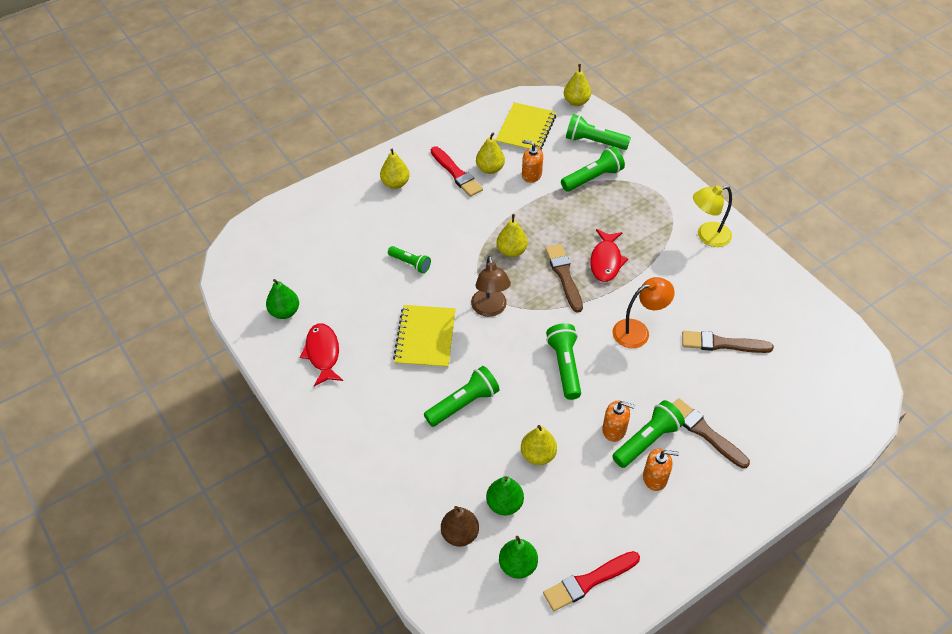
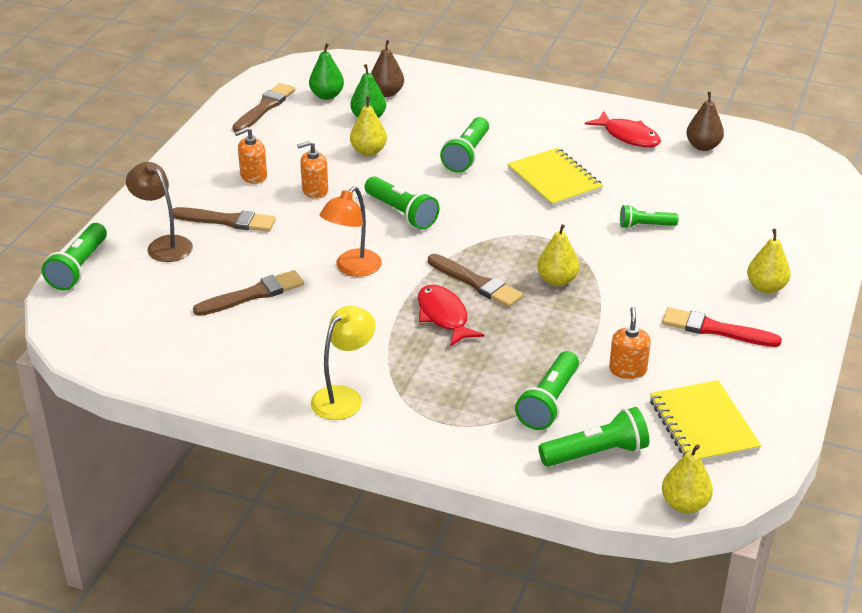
camera: 145 degrees right, 15 degrees down
(284, 312) = (703, 146): green pear -> brown pear
(490, 169) = (685, 353): yellow pear -> none
(490, 309) = (520, 224): brown lamp -> brown lamp (164, 245)
(531, 175) = (628, 370): orange soap dispenser -> orange soap dispenser turned 75 degrees counterclockwise
(589, 581) = (264, 108): red brush -> brown brush
(647, 440) = (278, 195): green flashlight -> green flashlight (79, 268)

